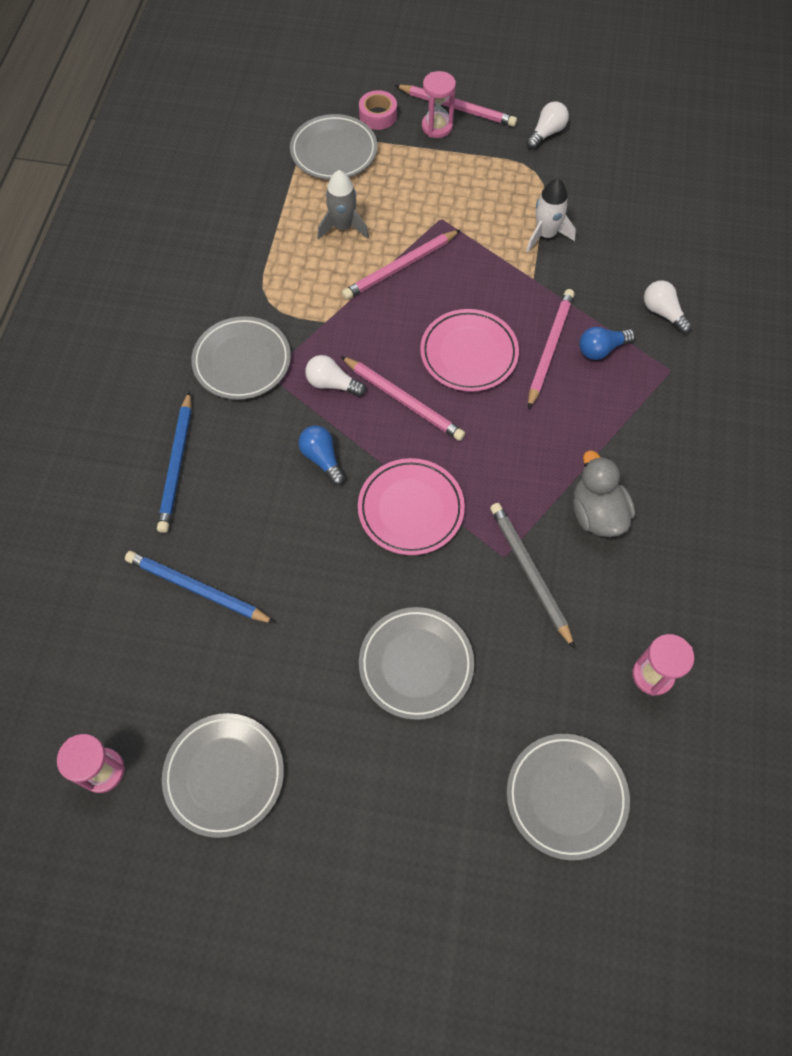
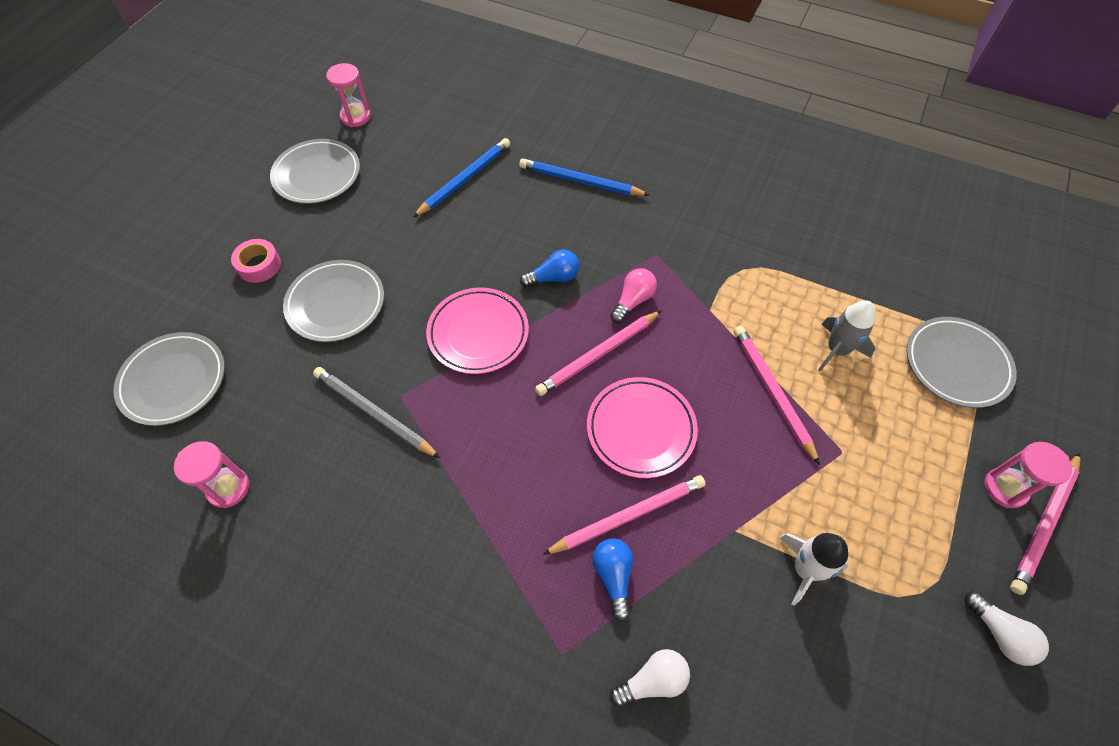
camera: 105 degrees right, 5 degrees down
(242, 361) = (675, 238): grey plate -> none
(332, 384) = (633, 301): white light bulb -> pink light bulb
(378, 115) = (1022, 424): pink tape -> pink tape (259, 265)
(530, 573) = (374, 413): grey pencil -> grey pencil turned 135 degrees counterclockwise
(549, 349) = (628, 516): pink pencil -> pink pencil turned 60 degrees counterclockwise
(597, 514) = (409, 496): grey duck -> none

